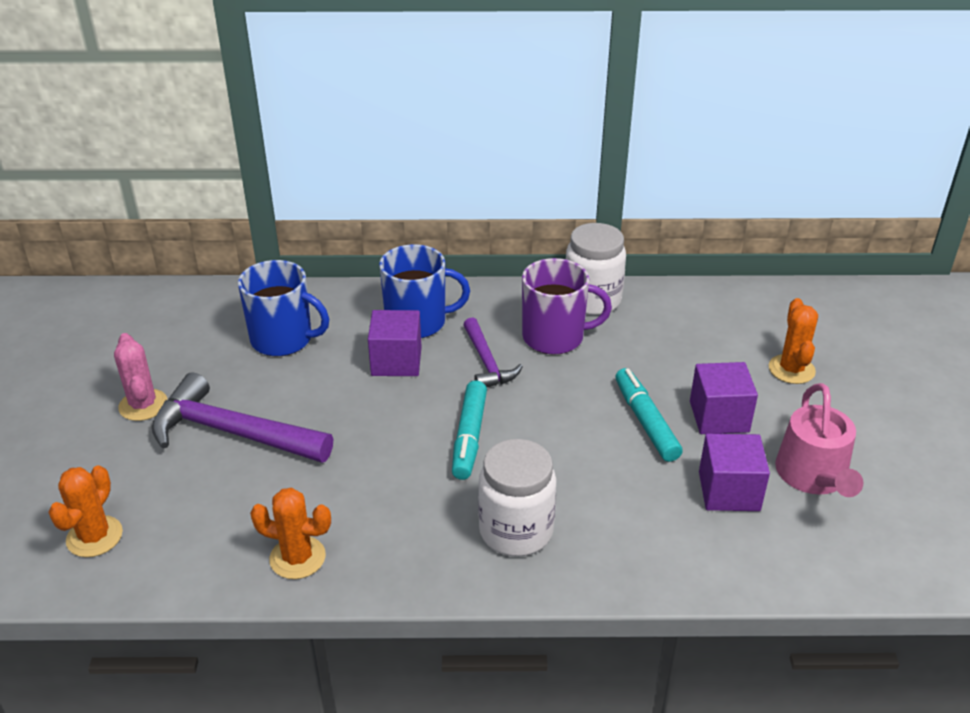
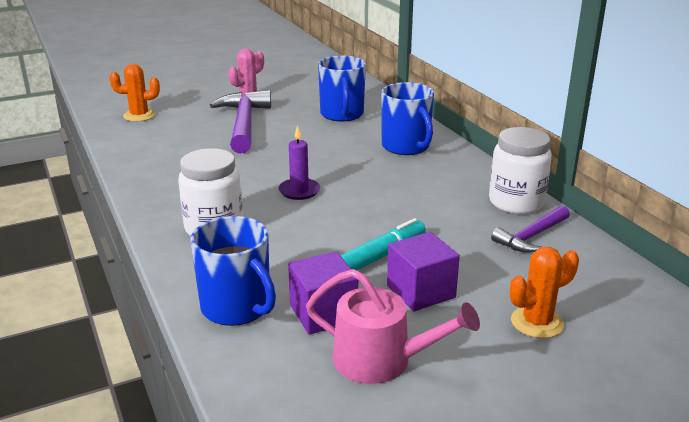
camera: 65 degrees right, 10 degrees down
(297, 558) = (150, 166): orange cactus -> none
(396, 361) = (356, 150): purple cube -> none
(469, 436) = (299, 191): turquoise marker -> purple candle
(487, 362) = (387, 179): purple hammer -> purple hammer (531, 236)
(555, 337) = (447, 197): purple mug -> none
(693, 551) = (237, 307): none -> blue mug
(813, 476) = (381, 360): pink watering can -> pink watering can turned 135 degrees counterclockwise

